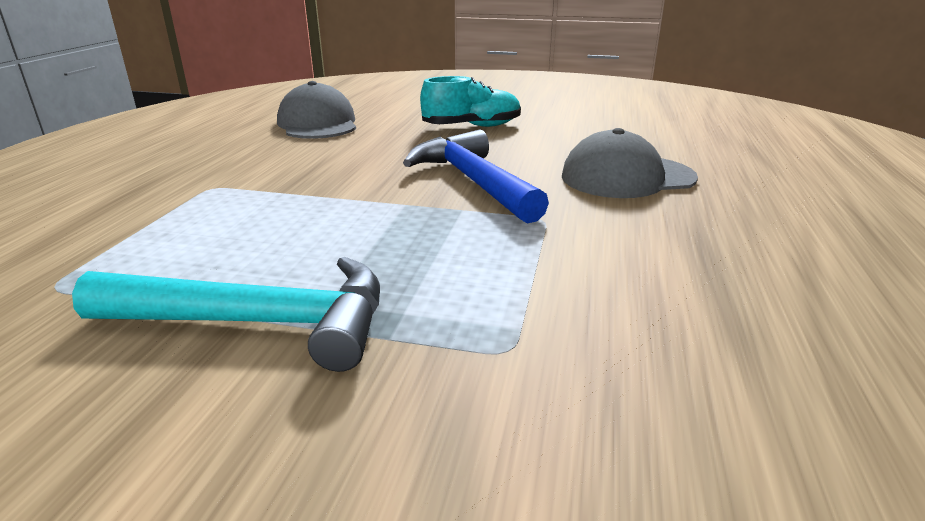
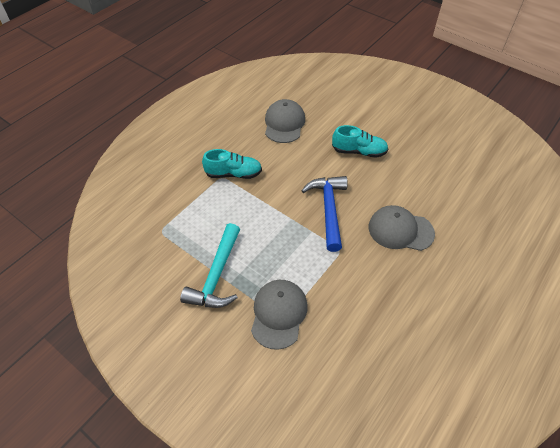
camera: 25 degrees right, 25 degrees up
(239, 179) = (233, 174): none -> turquoise shoe
(259, 323) = (217, 275): turquoise hammer -> turquoise hammer turned 75 degrees clockwise
(490, 346) = (278, 314): none -> grey cap

